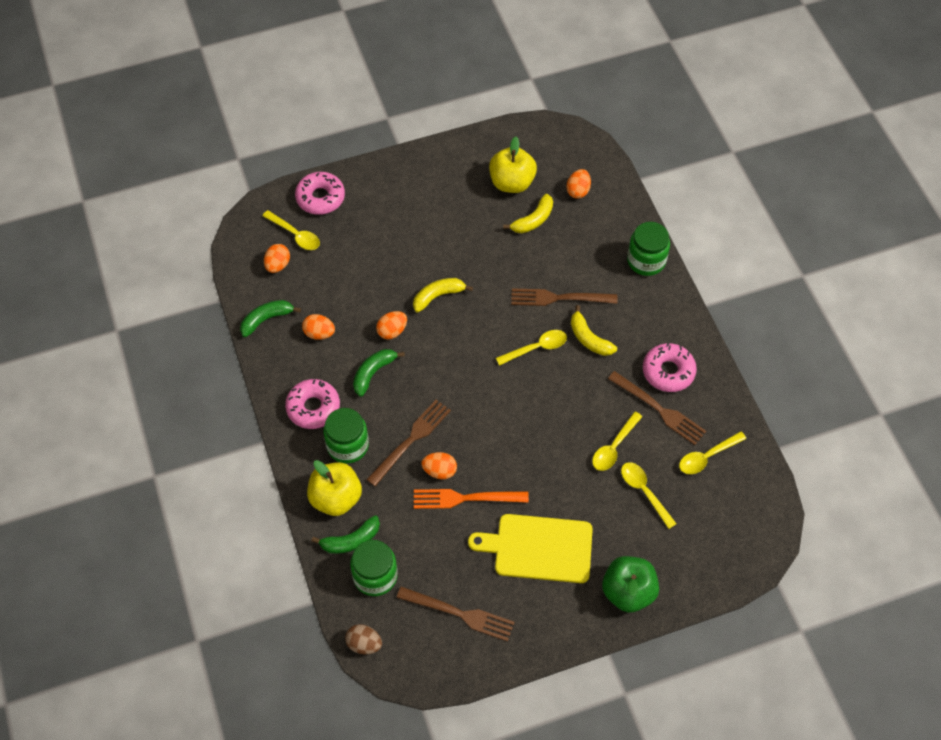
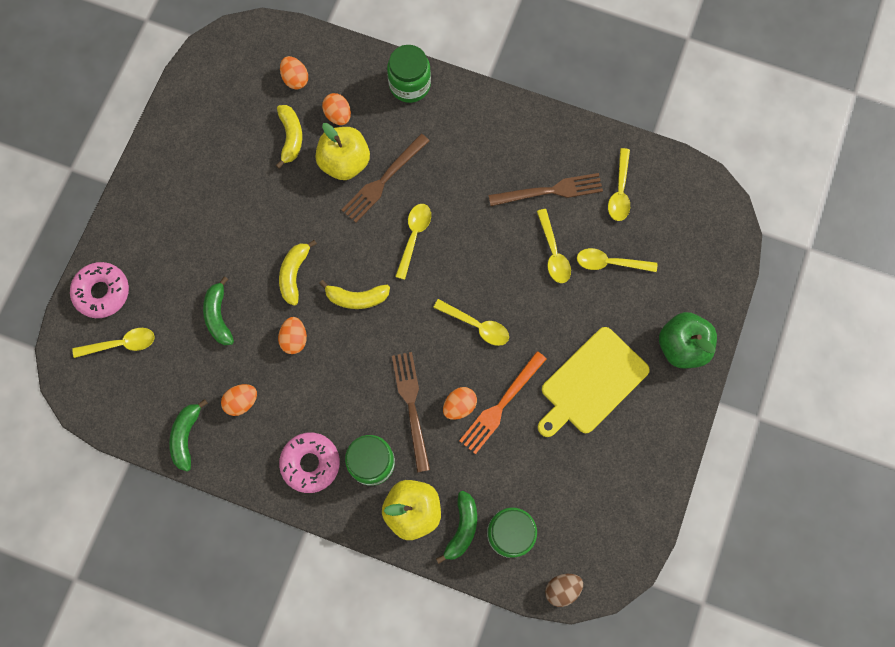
camera: 50 degrees left, 15 degrees up
(278, 265) = (139, 383): orange egg -> orange egg (338, 115)
(373, 373) = (321, 386): green banana -> green banana (219, 316)
(460, 614) = (598, 490): brown fork -> none
(509, 437) = (476, 325): none -> yellow spoon
(512, 183) = (238, 123): yellow apple -> yellow apple (345, 162)
(589, 338) = (441, 189): yellow banana -> yellow banana (357, 298)
(668, 371) = (523, 155): pink donut -> none

